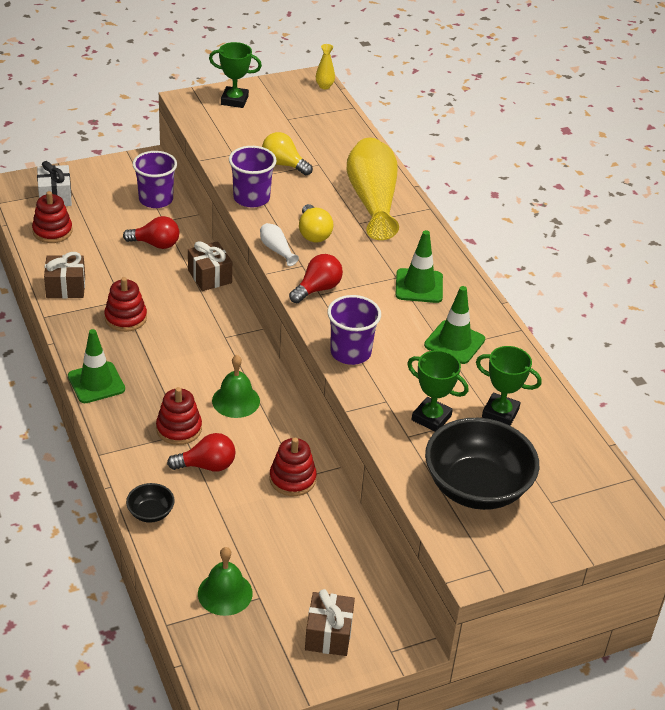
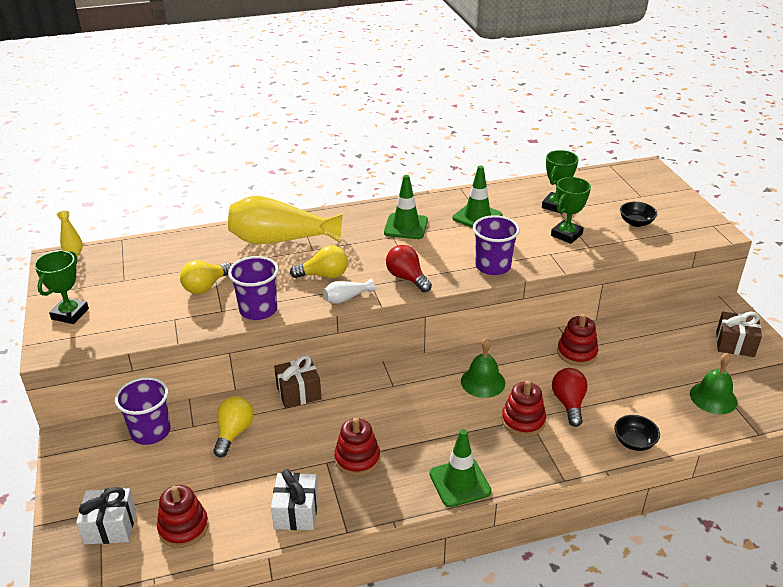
camera: 80 degrees left, 5 degrees down
(66, 287) = (296, 512): brown gift -> white gift
(155, 244) = (234, 433): red light bulb -> yellow light bulb
(476, 487) = (636, 223): black bowl -> black bowl, size x0.44

